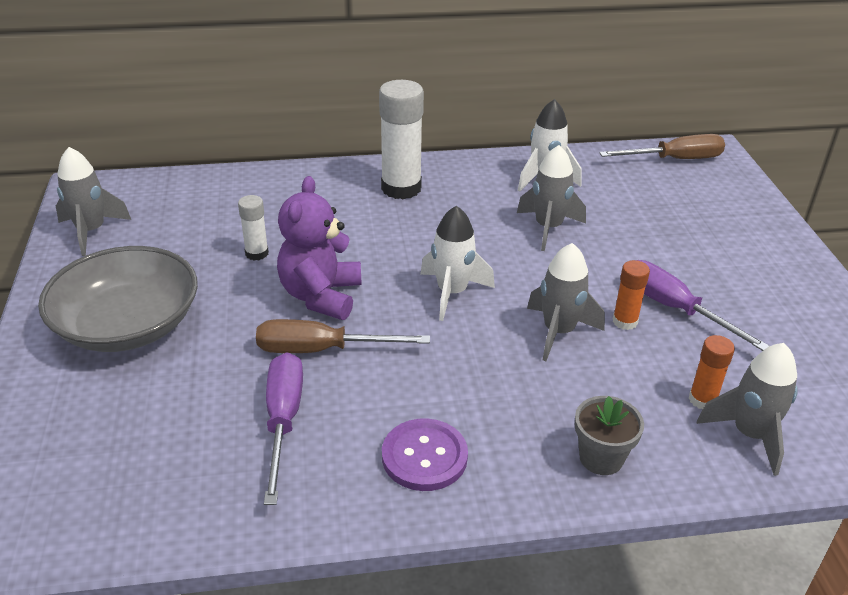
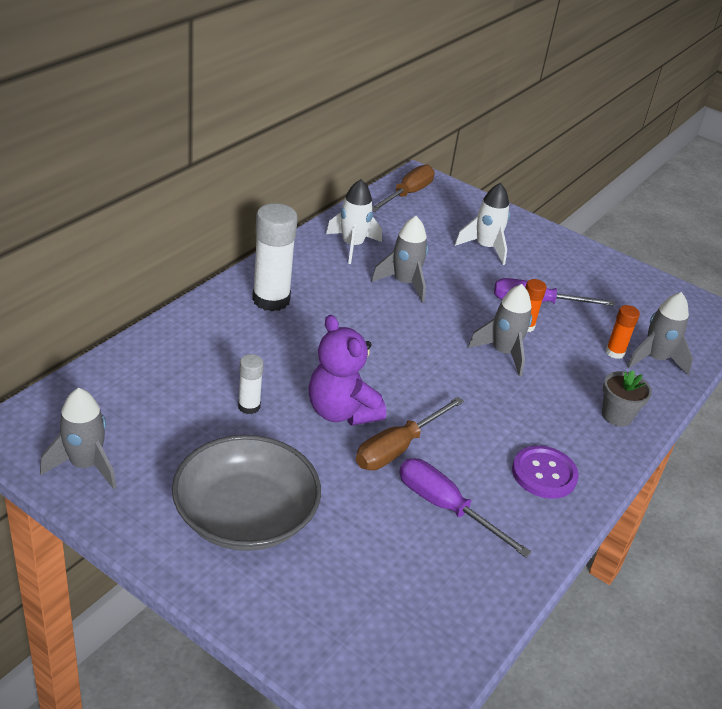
camera: 50 degrees left, 0 degrees up
(452, 293) = (414, 361): white rocket -> white rocket (485, 248)

